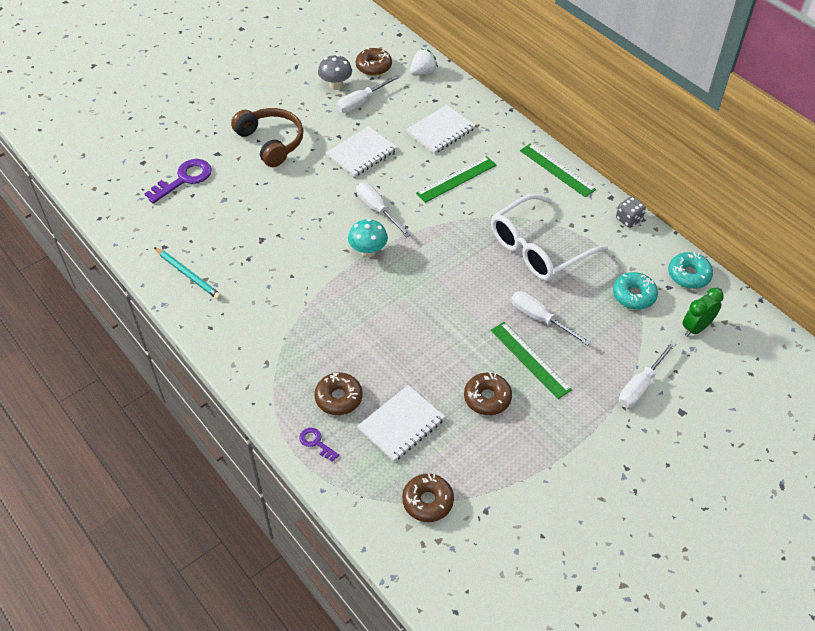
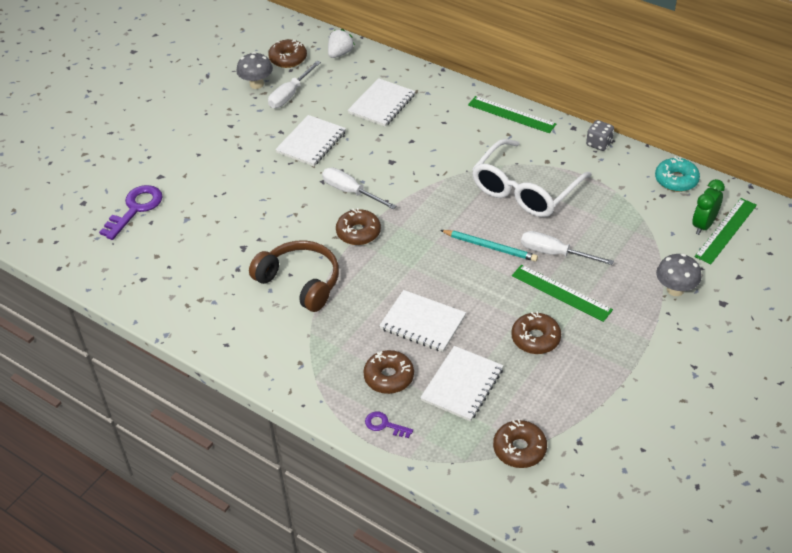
camera: 15 degrees left, 5 degrees down
(188, 275) = (181, 300): turquoise pencil -> turquoise pencil (490, 247)
(271, 142) = (213, 153): brown headphones -> brown headphones (300, 282)
(368, 251) = (358, 232): turquoise mushroom -> brown donut
(390, 354) = (422, 323): none -> white notebook
(456, 179) = (417, 145): green ruler -> green ruler (726, 230)
(634, 295) = (633, 210): turquoise donut -> none
(640, 386) = (675, 289): white screwdriver -> grey mushroom

